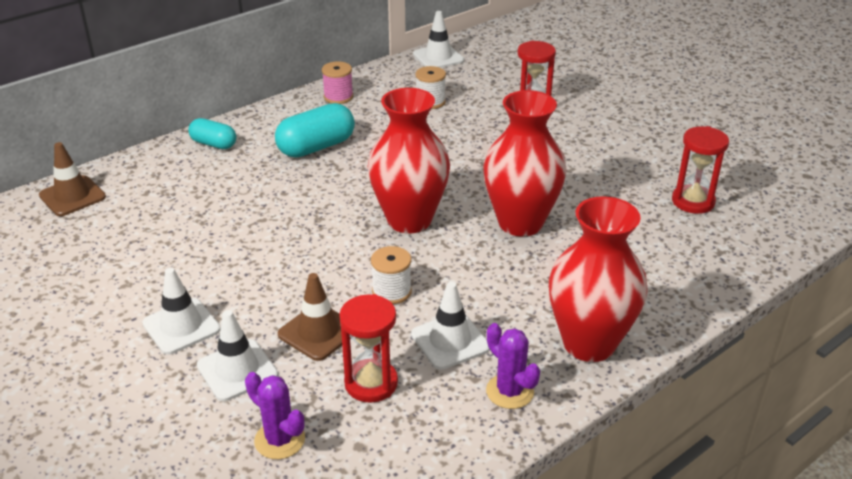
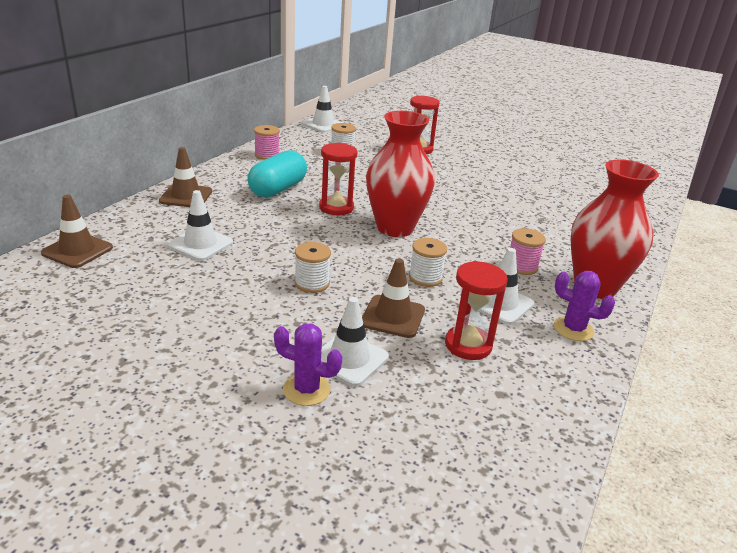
camera: 25 degrees left, 5 degrees down
(181, 326) = (269, 335): white traffic cone -> white traffic cone (200, 244)
(214, 144) = (186, 196): turquoise capsule -> brown traffic cone
(265, 275) = (312, 283): none -> white spool
(279, 440) = (433, 405): purple cactus -> purple cactus (306, 389)
(520, 223) = (477, 219): red vase -> none
(520, 298) = (521, 266): none -> pink spool
(693, 202) = (574, 192): red hourglass -> red hourglass (336, 208)

